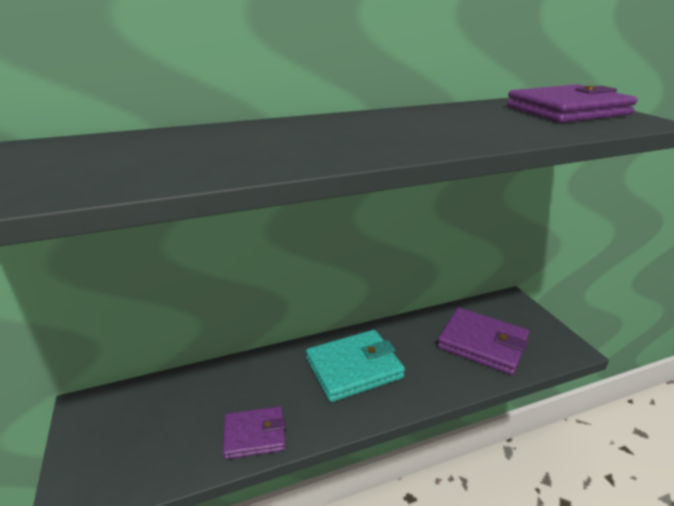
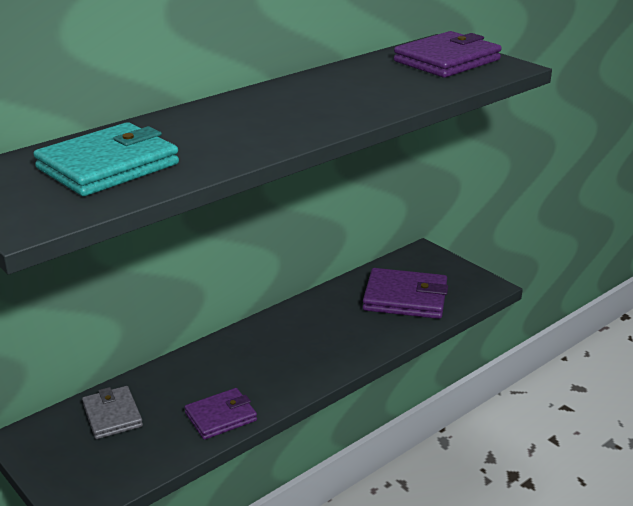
camera: 20 degrees left, 0 degrees up
(166, 404) = (112, 415): none -> grey wallet
(354, 368) = (288, 345): turquoise wallet -> turquoise wallet (108, 166)

